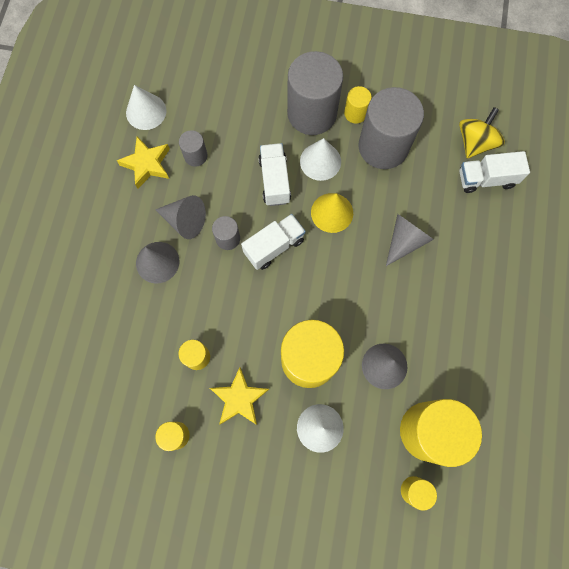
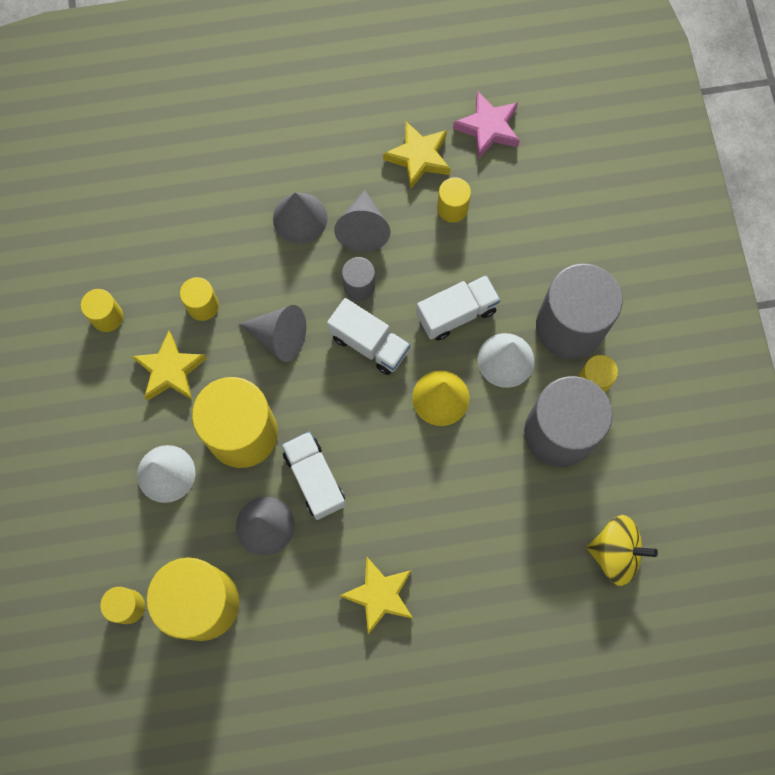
camera: 70 degrees right, 0 degrees up
(146, 111) = (488, 128): white cone -> pink star
(195, 156) = (452, 208): grey cylinder -> yellow cylinder
(405, 241) = (437, 501): grey cone -> grey cone (279, 336)
(459, 302) = (379, 595): none -> yellow star
(486, 179) = (567, 583): white truck -> white truck (314, 479)

